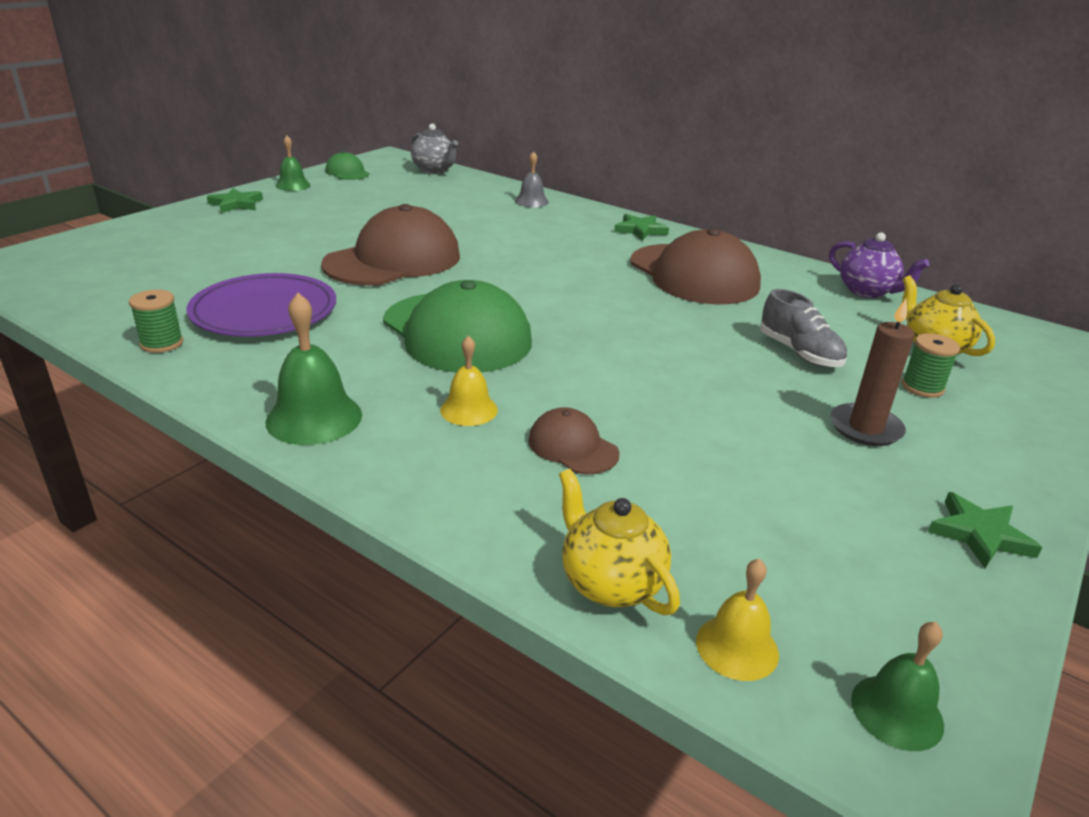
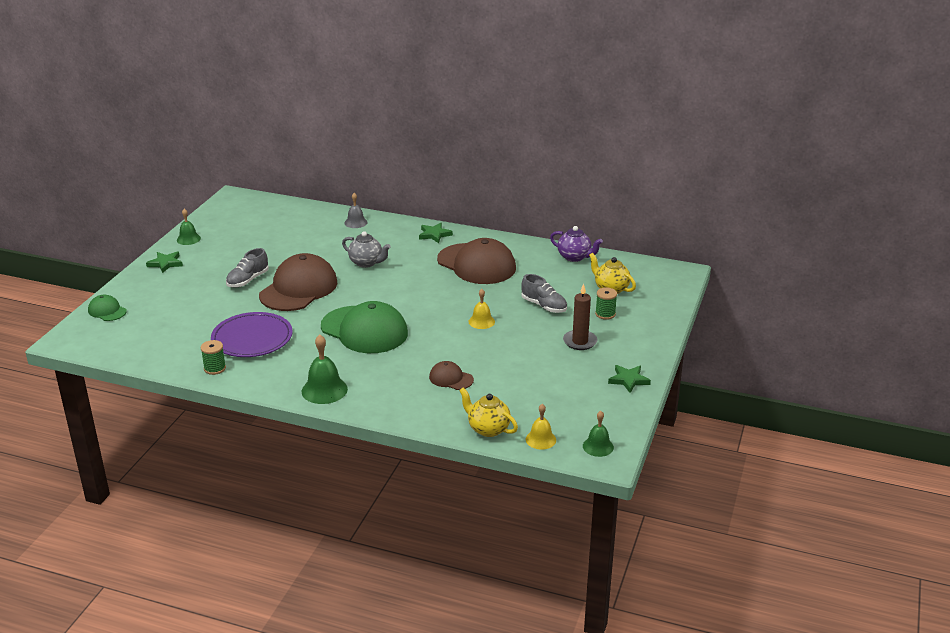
camera: 15 degrees left, 0 degrees up
(328, 239) = (248, 280): none -> grey shoe
(347, 172) = (216, 219): green cap -> green cap (107, 311)
(434, 170) = (274, 205): grey teapot -> grey teapot (366, 263)
(469, 410) = (394, 371): yellow bell -> yellow bell (481, 321)

